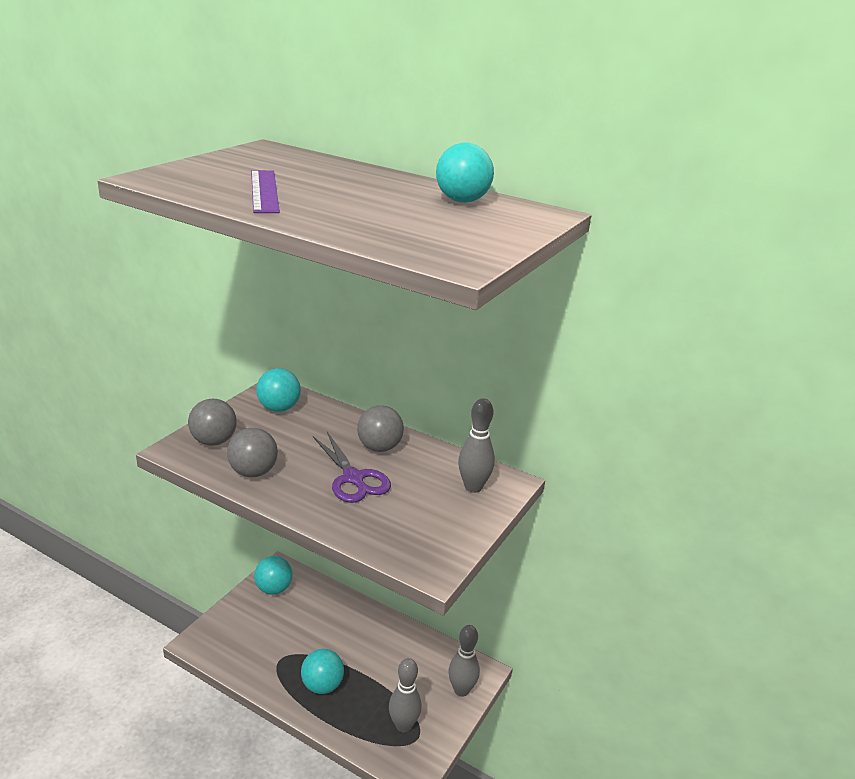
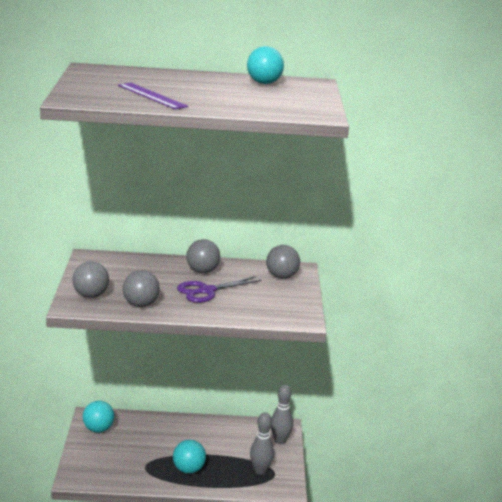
camera: 30 degrees left, 5 degrees down
(279, 408) = (108, 266): turquoise ball -> none
(353, 478) = (207, 291): purple scissors -> purple scissors turned 120 degrees clockwise
(473, 487) = (281, 277): grey bowling pin -> grey ball

